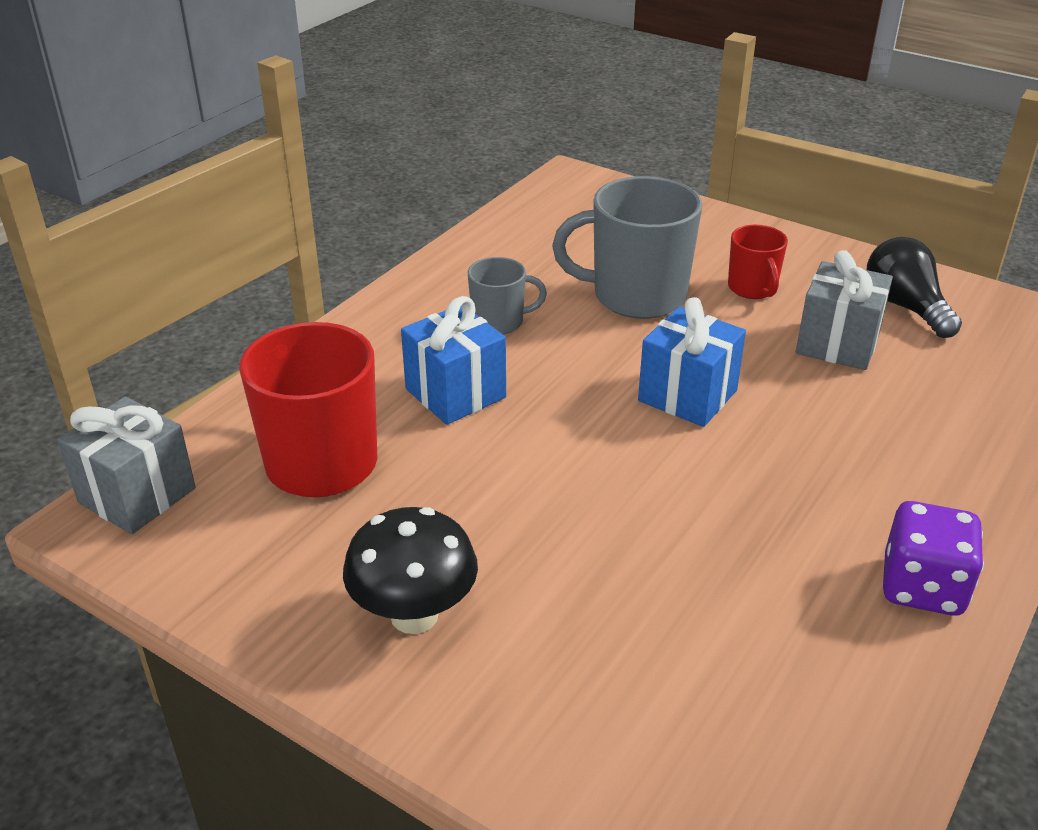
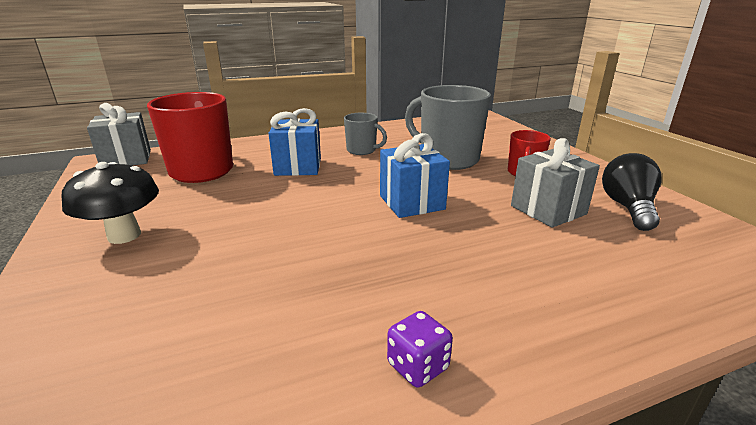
camera: 35 degrees right, 10 degrees down
(922, 587) = (418, 366): purple dice -> purple dice, size x0.62

